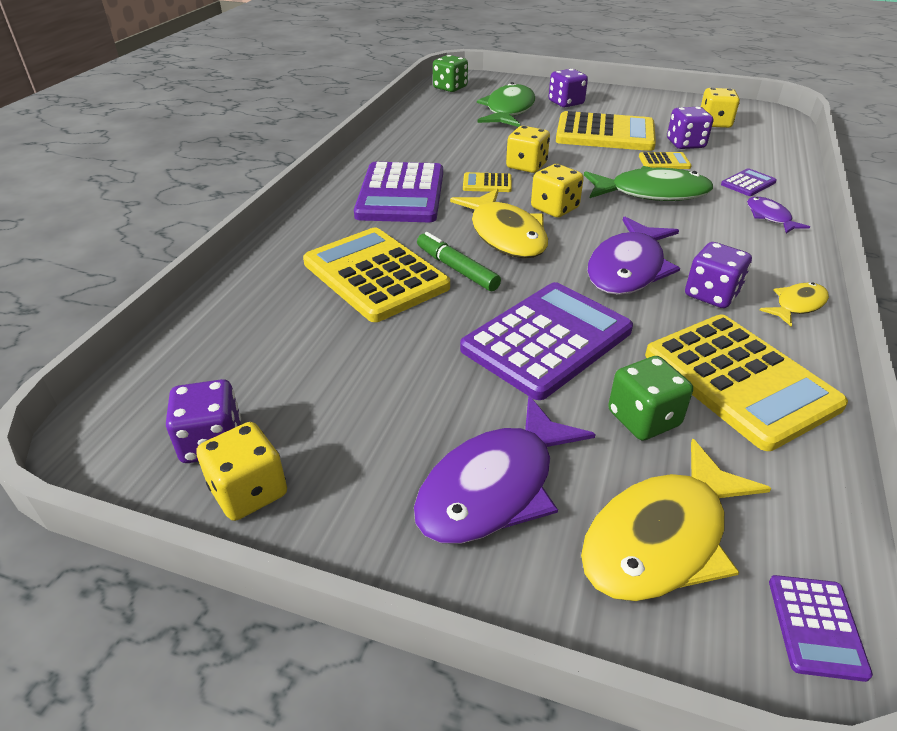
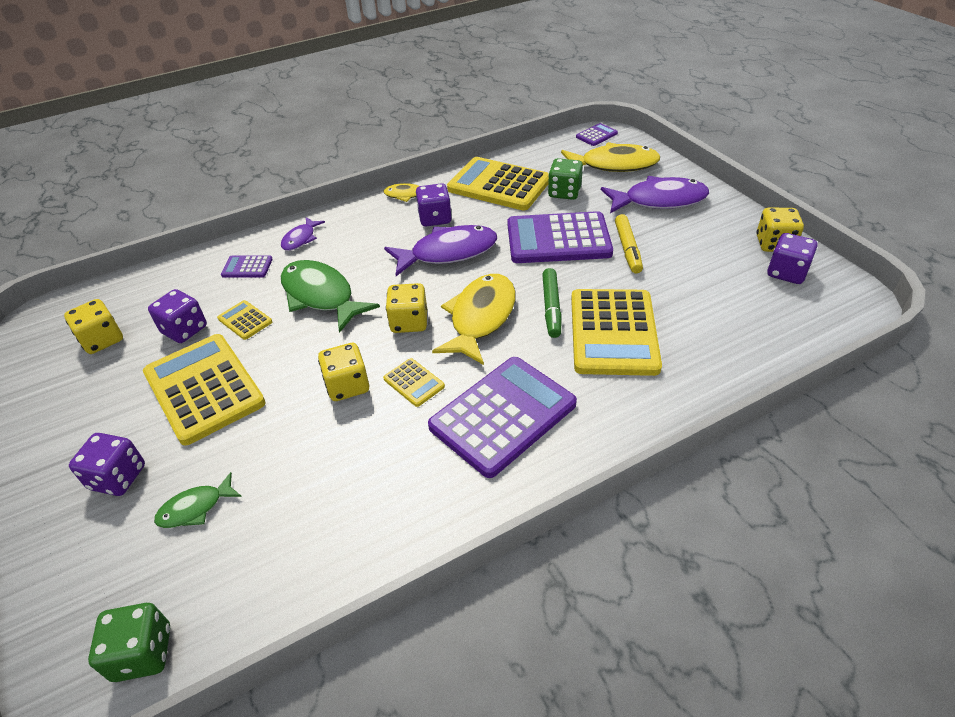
camera: 135 degrees left, 5 degrees up
(452, 370) = (627, 249): none -> yellow marker
(508, 110) = (195, 508): green fish -> green fish, size x0.52
(739, 380) = (499, 185): yellow calculator -> yellow calculator turned 75 degrees counterclockwise

